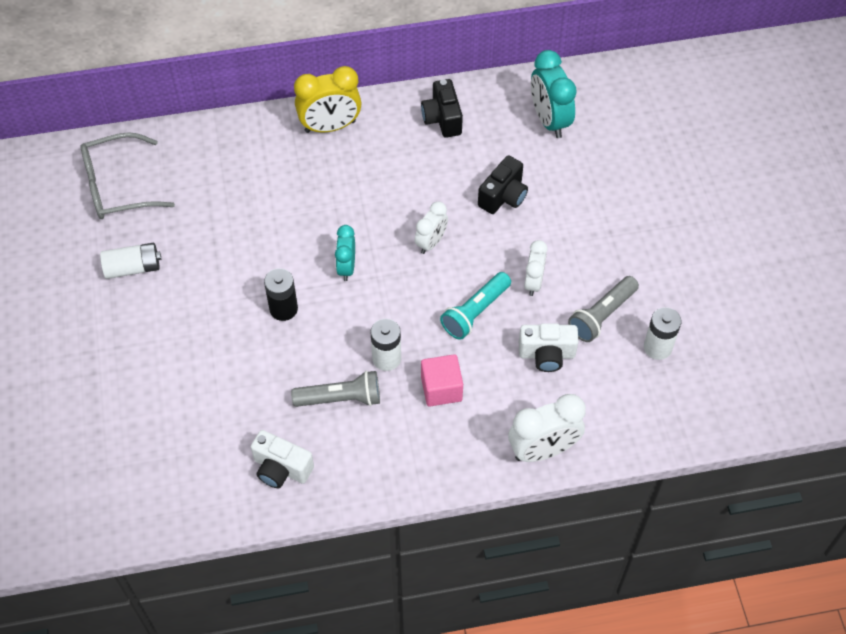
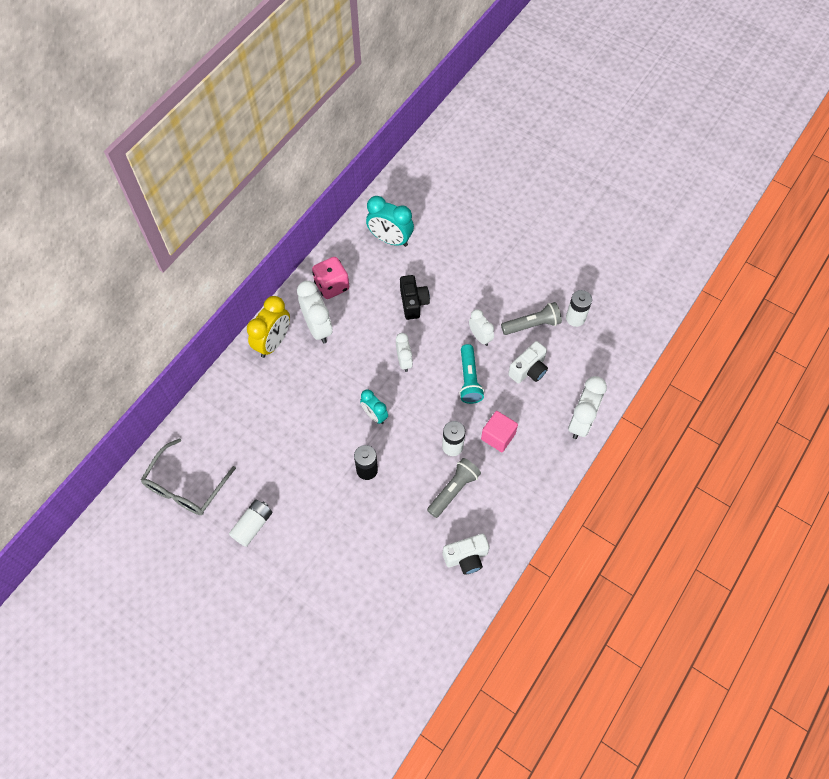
camera: 45 degrees left, 5 degrees up
(385, 146) = (318, 328): none -> white clock
(442, 119) = (332, 286): black camera -> pink dice
(602, 315) = (532, 325): grey flashlight -> grey flashlight turned 105 degrees counterclockwise

